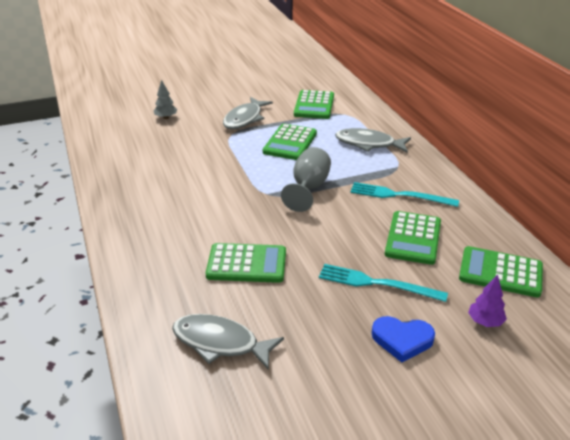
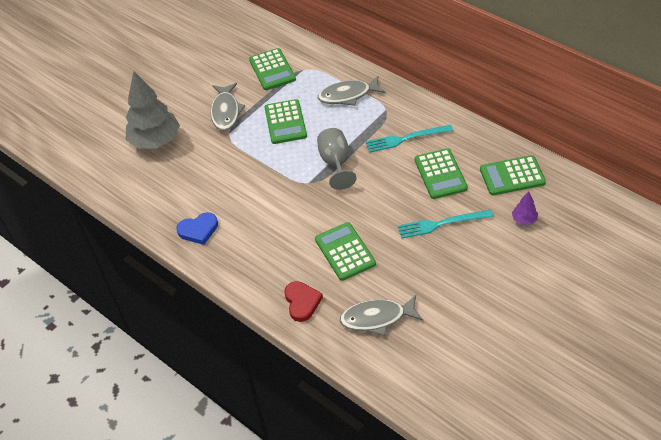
camera: 25 degrees left, 15 degrees up
(158, 289) = (302, 302): none -> red heart
(166, 118) = (155, 141): grey tree -> grey tree, size x2.34
(246, 264) = (345, 251): green calculator -> green calculator turned 90 degrees counterclockwise
(402, 340) = (484, 258): blue heart -> blue heart (198, 230)

